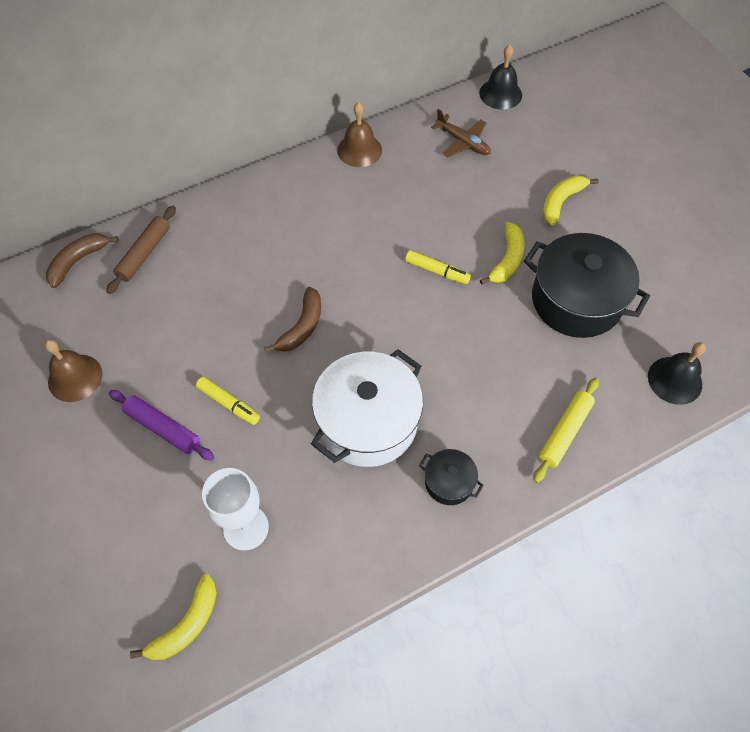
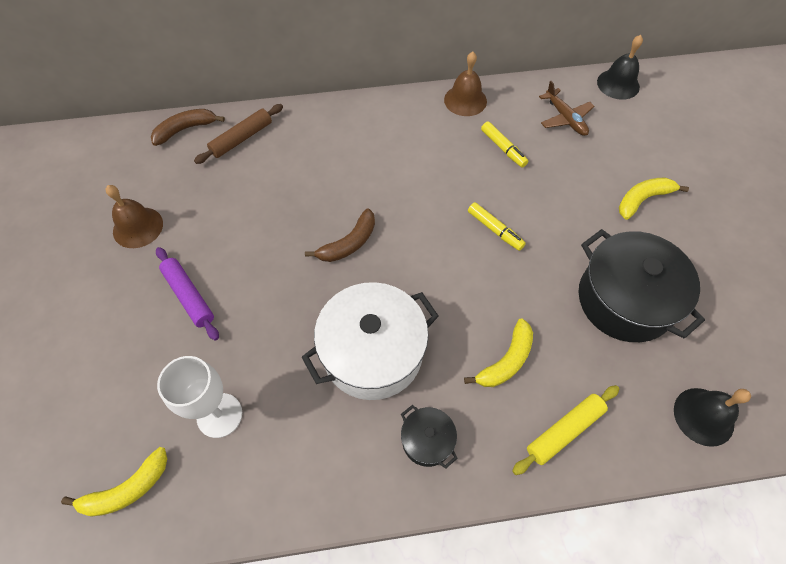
camera: 20 degrees right, 0 degrees up
(228, 403) = (254, 293): yellow marker -> yellow marker (503, 148)
(507, 260) = (568, 239): yellow banana -> yellow banana (506, 361)

